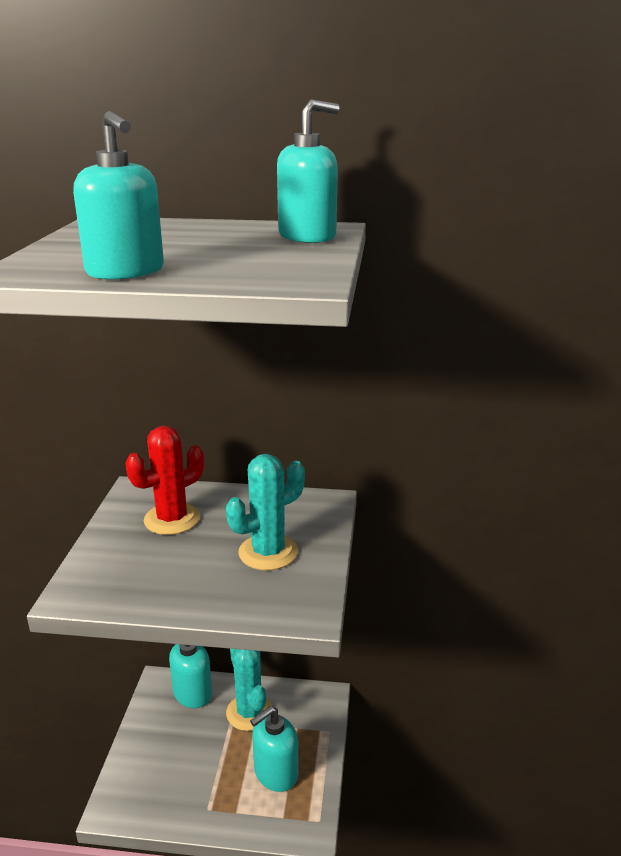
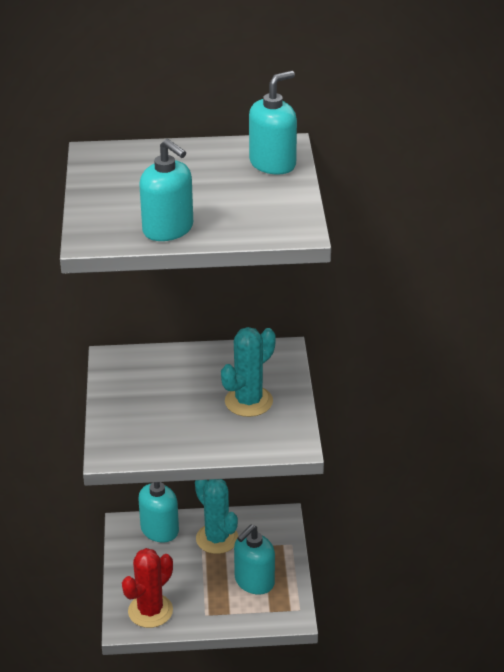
camera: 10 degrees left, 10 degrees up
(172, 519) = (157, 382): red cactus -> red cactus (150, 611)

